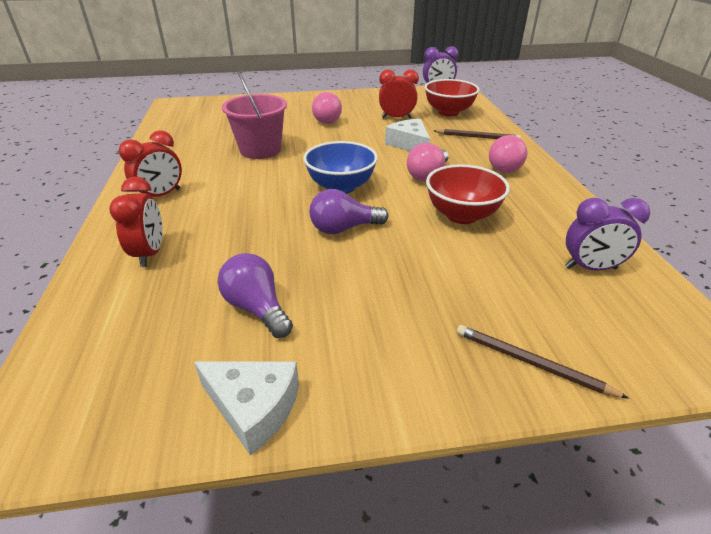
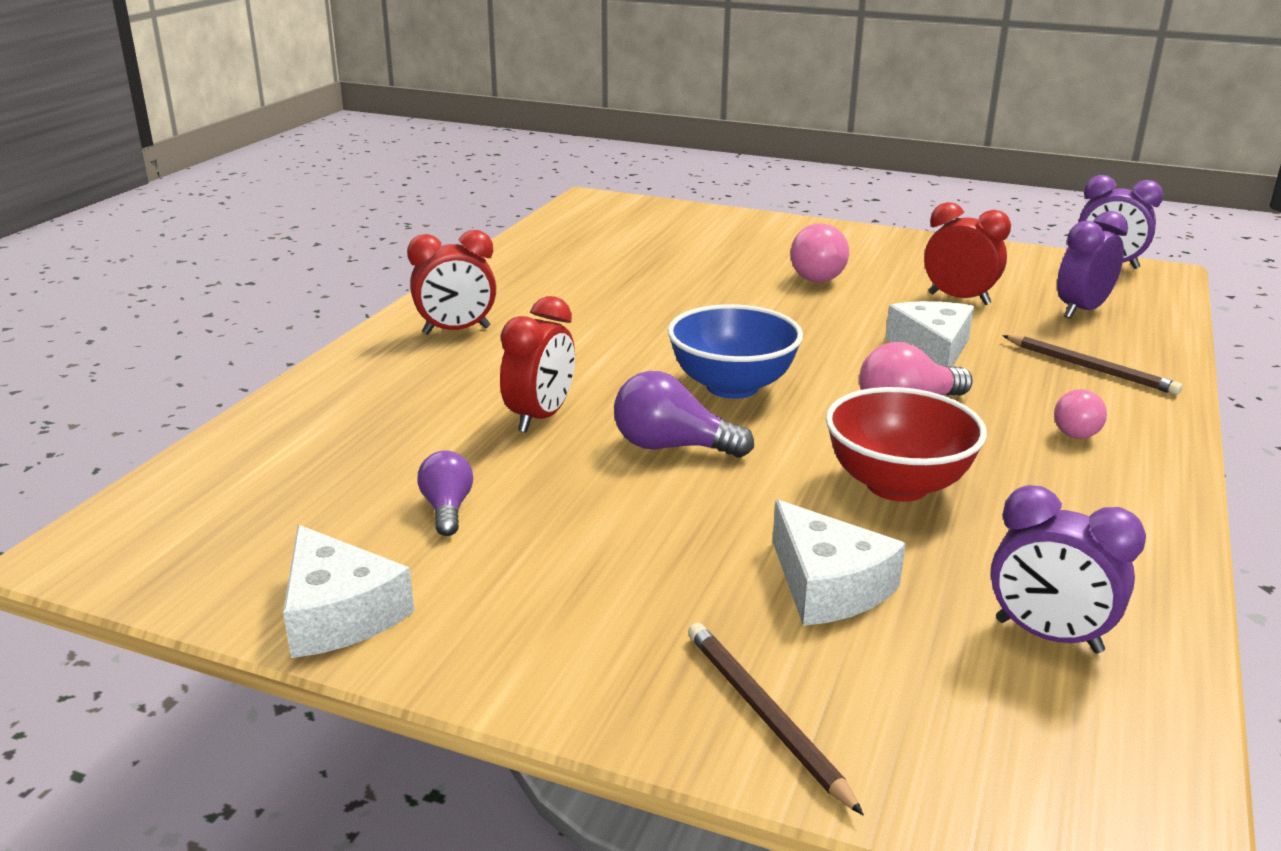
camera: 30 degrees right, 10 degrees down
(150, 254) = (377, 401): red clock -> red clock (540, 417)
(257, 308) = (447, 509): purple light bulb -> purple light bulb, size x0.65
(260, 150) = (659, 299): pink bucket -> none
(448, 112) = (1082, 311): red bowl -> purple clock
(486, 278) = (828, 586): none -> white cheese
(502, 166) = (1079, 430): pink light bulb -> pink light bulb, size x0.65

